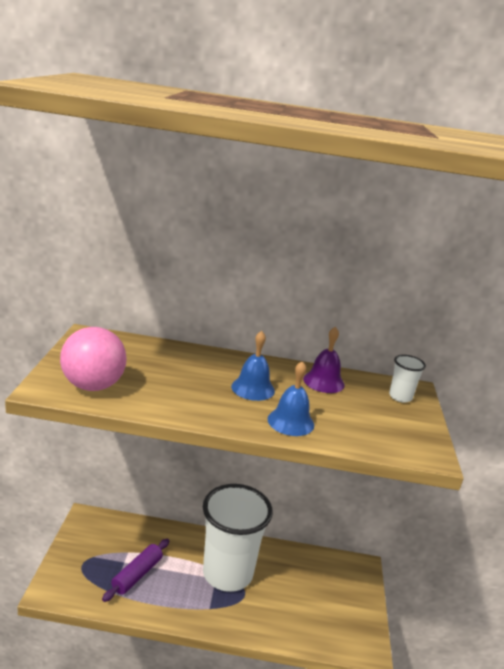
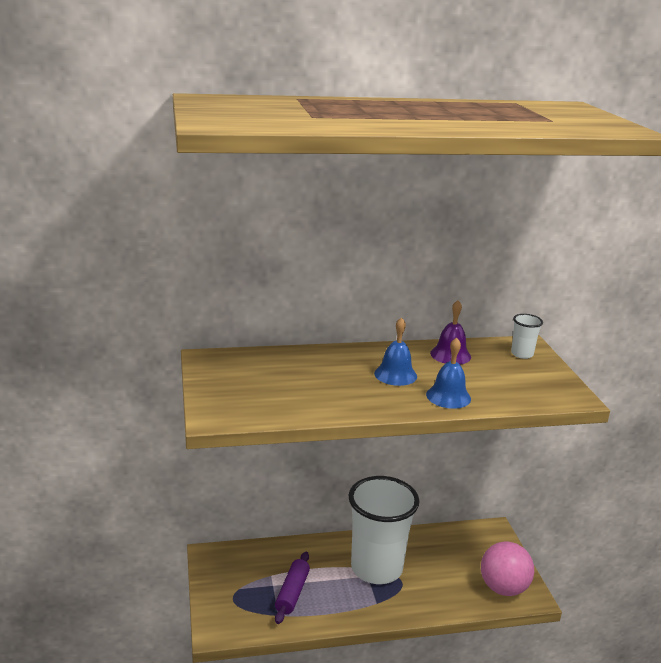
camera: 15 degrees left, 0 degrees up
(93, 386) = (255, 404): pink ball -> pink ball (503, 588)

